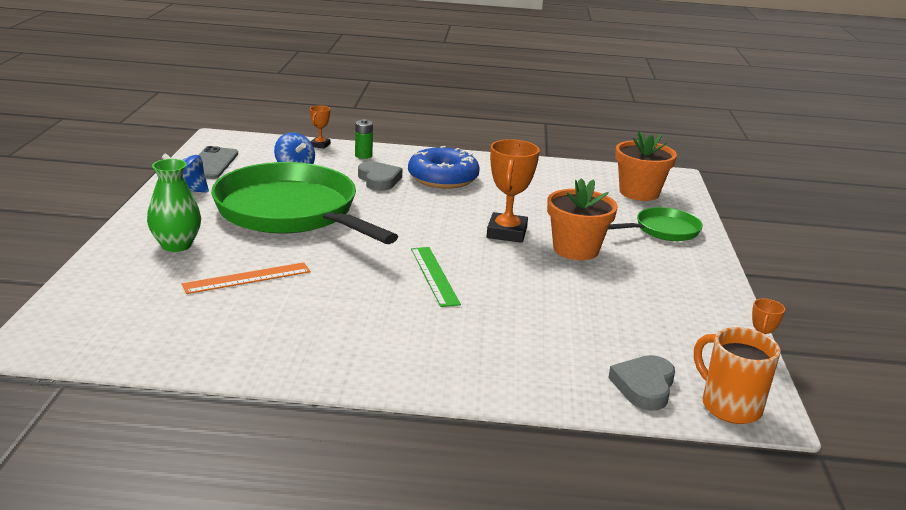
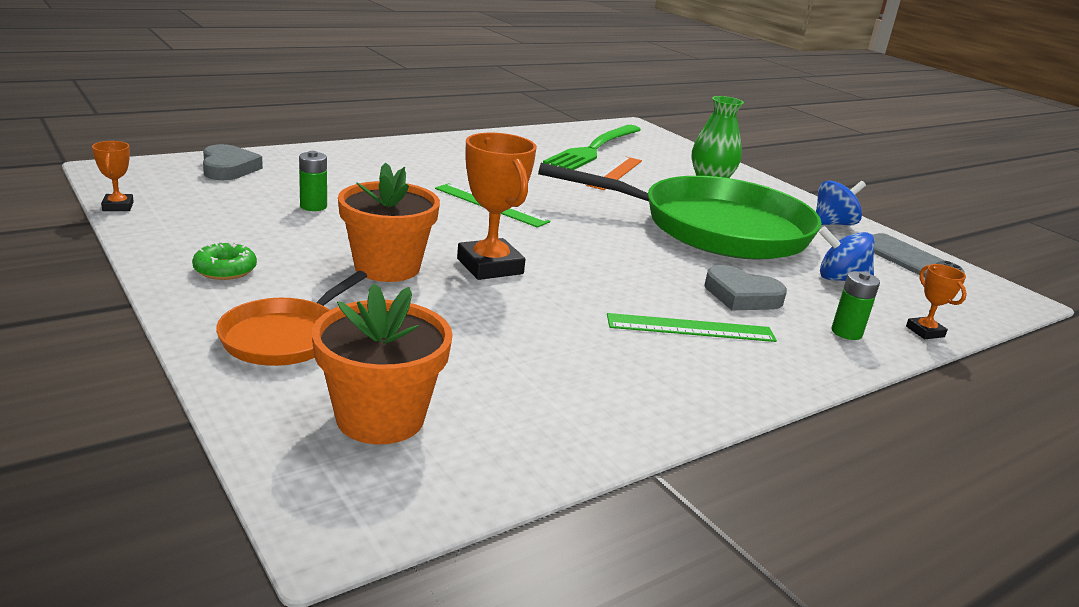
camera: 140 degrees right, 0 degrees up
(192, 315) = (594, 149): none -> green fork
(443, 178) = (690, 328): blue donut -> green ruler
(589, 313) = (313, 206): none -> green battery
(664, 230) = (285, 337): green pan -> orange pan
(683, 275) = (225, 270): none -> green donut
(729, 406) = (147, 169): orange mug -> none

